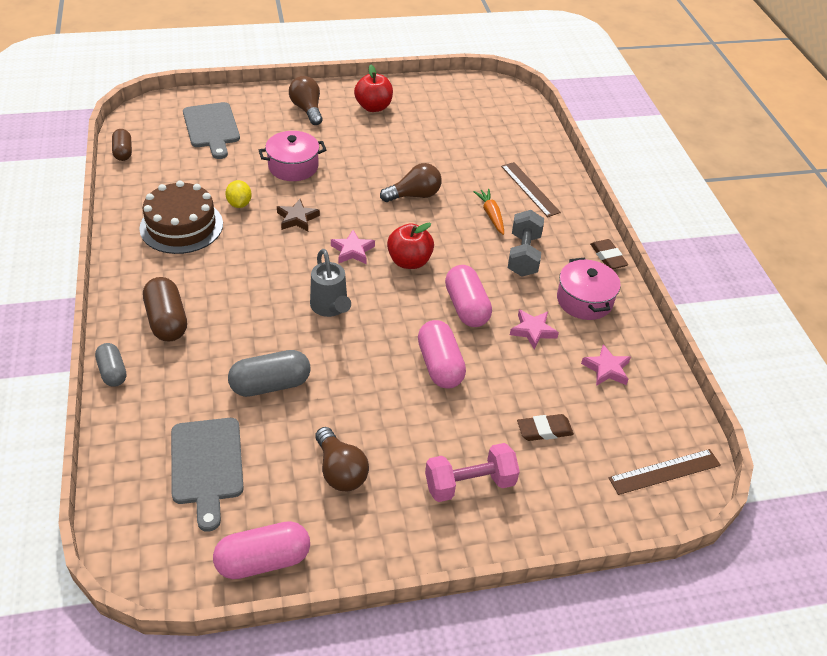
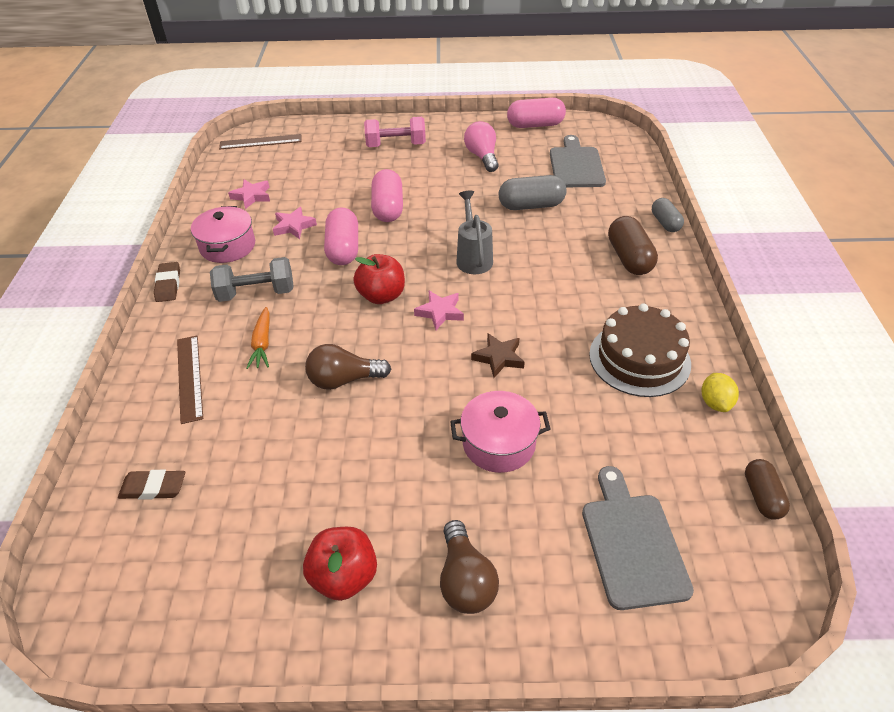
camera: 165 degrees left, 0 degrees up
(239, 204) = (572, 385): yellow lemon -> yellow lemon (715, 403)
(340, 471) = (482, 157): brown light bulb -> pink light bulb
(523, 255) = (256, 293): grey dumbbell -> grey dumbbell turned 60 degrees clockwise
(544, 430) = (328, 166): brown eraser -> brown eraser (153, 487)

